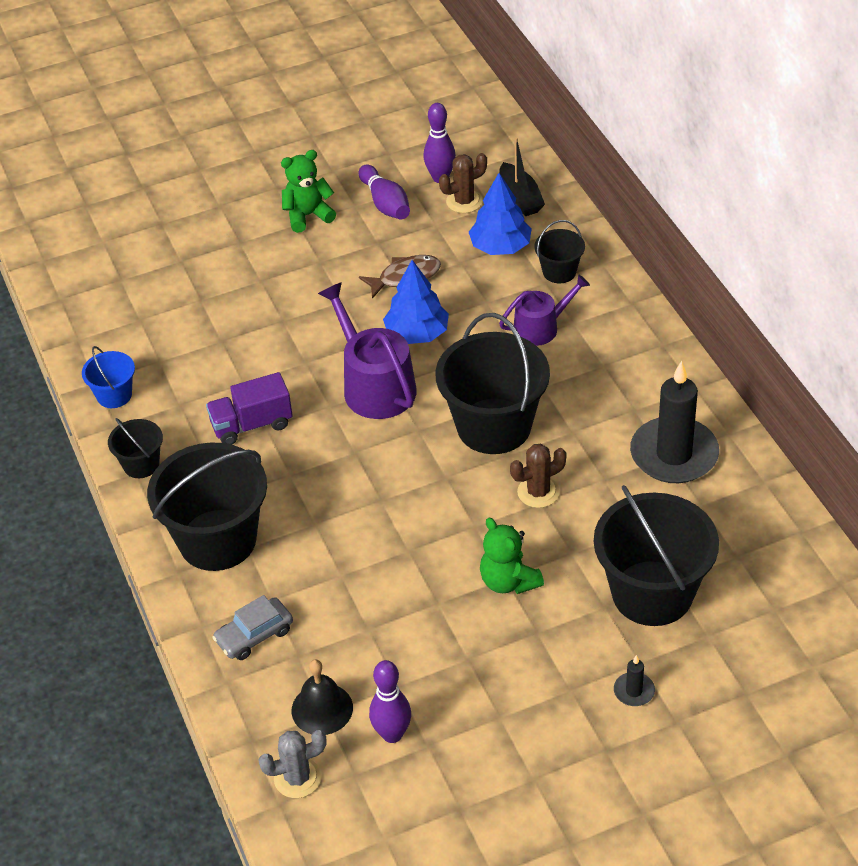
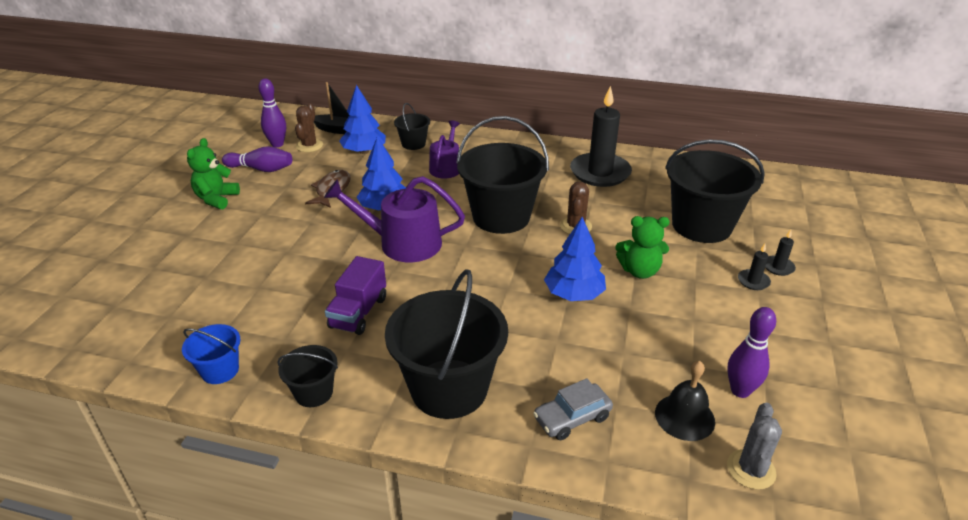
camera: 55 degrees left, 10 degrees down
(254, 635) = (572, 418): grey car -> grey car turned 60 degrees clockwise
(420, 551) = (574, 294): none -> blue tree
(583, 680) = (753, 281): none -> black candle

